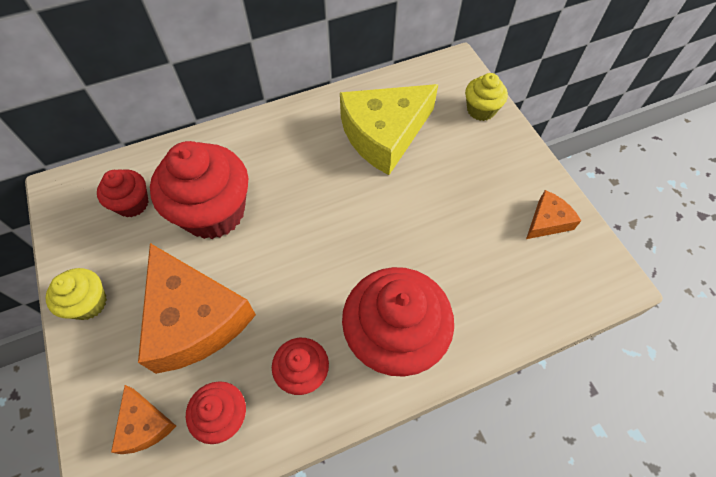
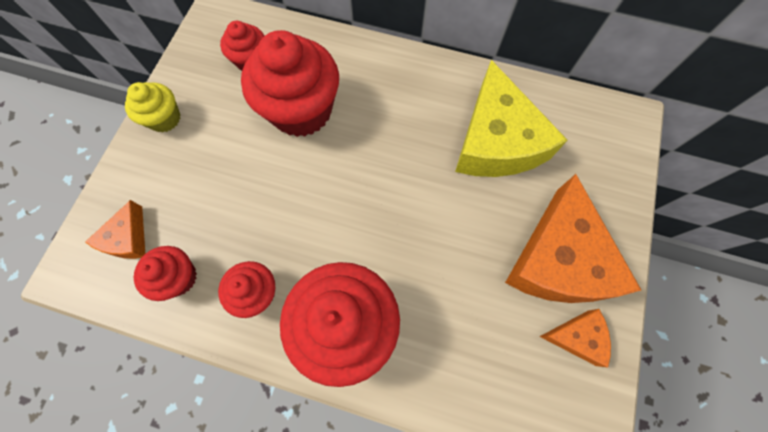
camera: 40 degrees right, 10 degrees up
(194, 318) = (220, 186): orange cheese -> orange cheese (558, 259)
(384, 134) = (496, 141): yellow cheese -> yellow cheese turned 105 degrees counterclockwise
(481, 110) = (612, 181): yellow cupcake -> none

